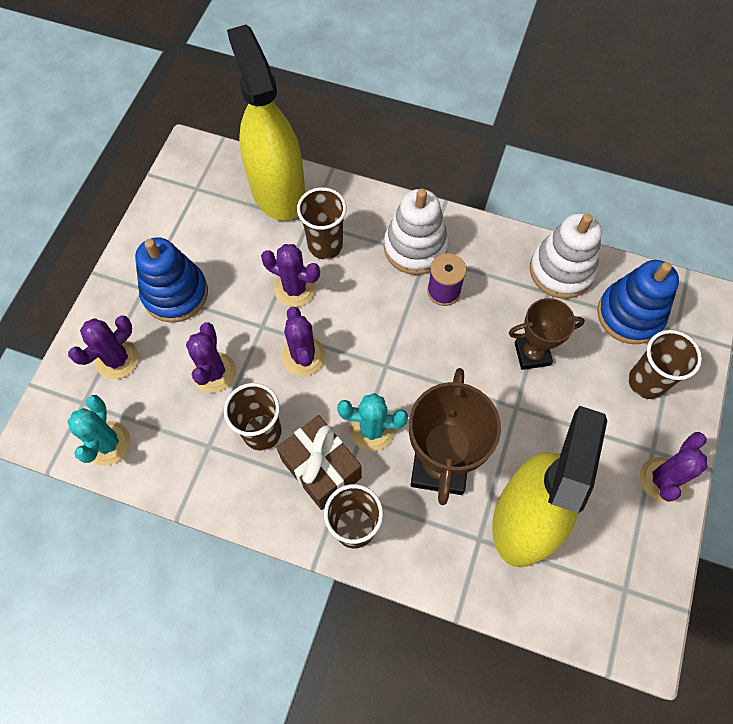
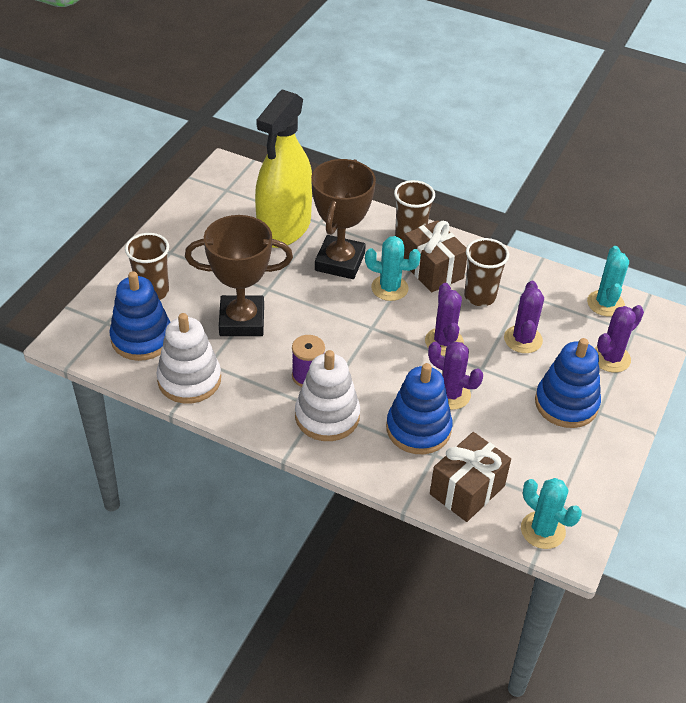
camera: 175 degrees left, 20 degrees down
(212, 163) = (542, 530): none -> turquoise cactus
(277, 191) = (467, 490): yellow spray bottle -> brown gift
(325, 245) = (418, 429): brown cup -> blue stacking toy
(532, 354) = (242, 321): brown trophy -> brown trophy, size x1.61
(662, 479) = (171, 236): purple cactus -> none

